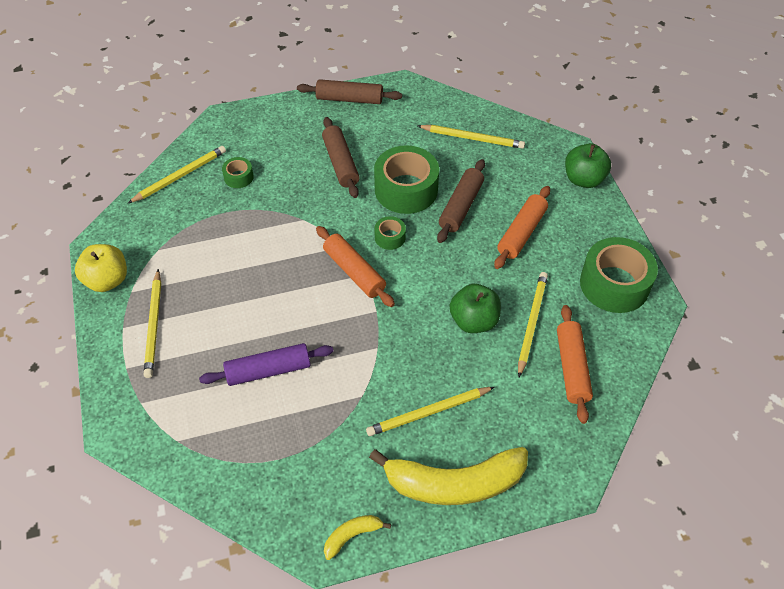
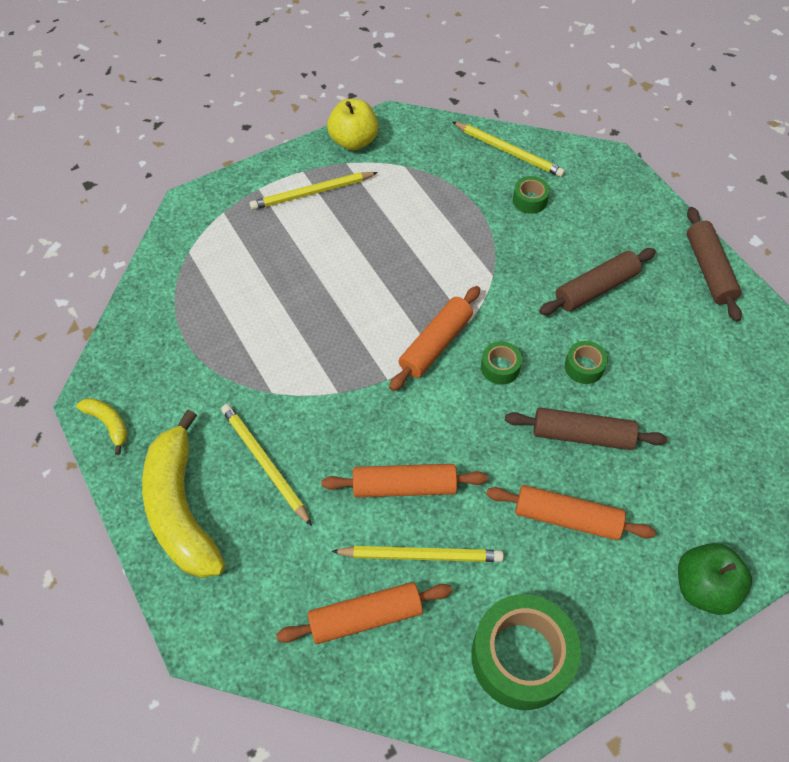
camera: 75 degrees right, 5 degrees up
(268, 370) = (283, 300): purple rolling pin -> none
(406, 189) = (584, 367): green tape -> green tape, size x0.47
(472, 138) = (712, 425): yellow pencil -> none
(474, 321) = (404, 486): green apple -> orange rolling pin

